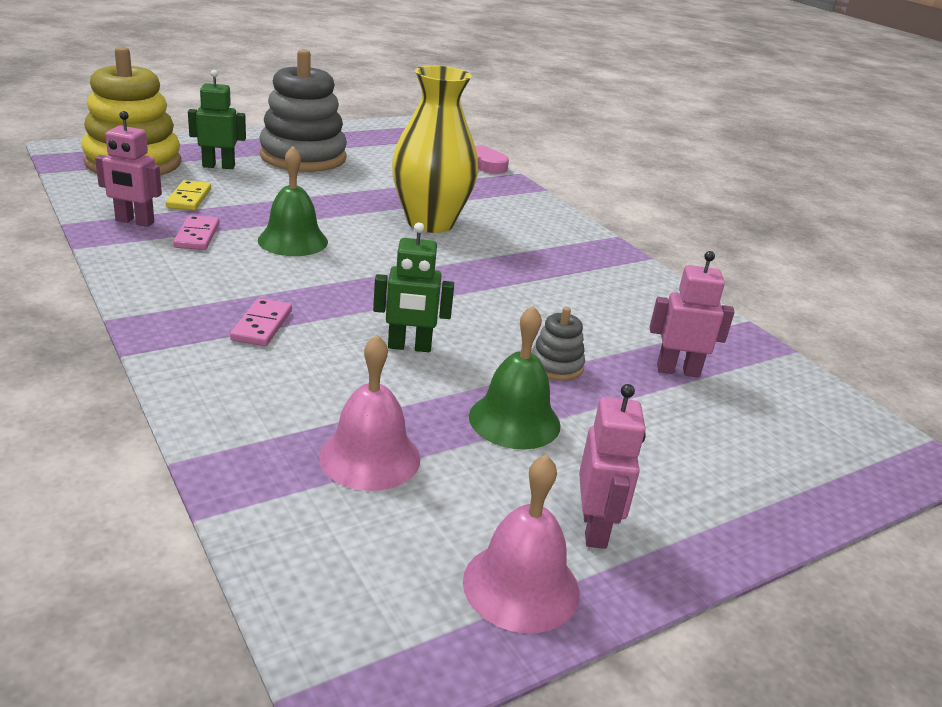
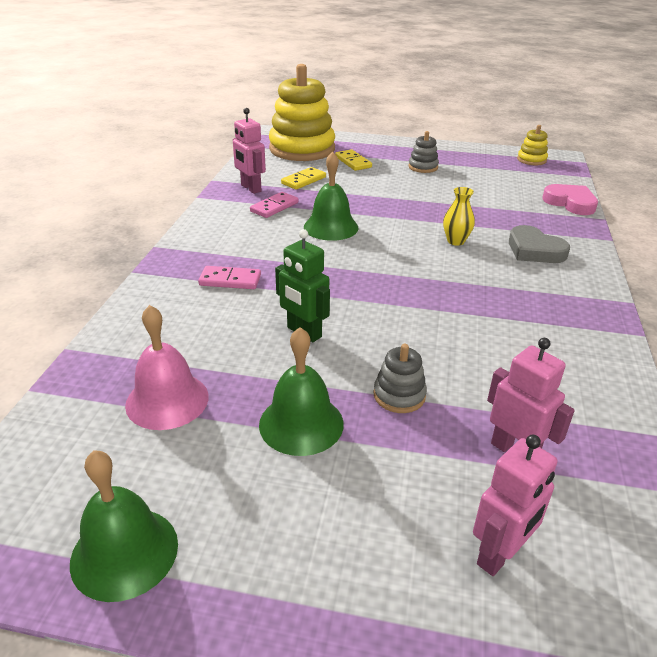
camera: 45 degrees right, 5 degrees up
(218, 166) = (353, 162): green robot -> yellow domino
(262, 325) = (230, 280): pink domino -> pink domino turned 45 degrees clockwise
(303, 157) = (423, 167): grey stacking toy -> grey stacking toy, size x0.43
(397, 130) = (531, 160): none -> yellow stacking toy
(430, 223) = (455, 241): yellow vase -> yellow vase, size x0.41
(503, 214) = (534, 250): none -> grey heart
(521, 586) = (124, 552): pink bell -> green bell
(595, 529) = (237, 545): pink robot -> pink robot (500, 554)

